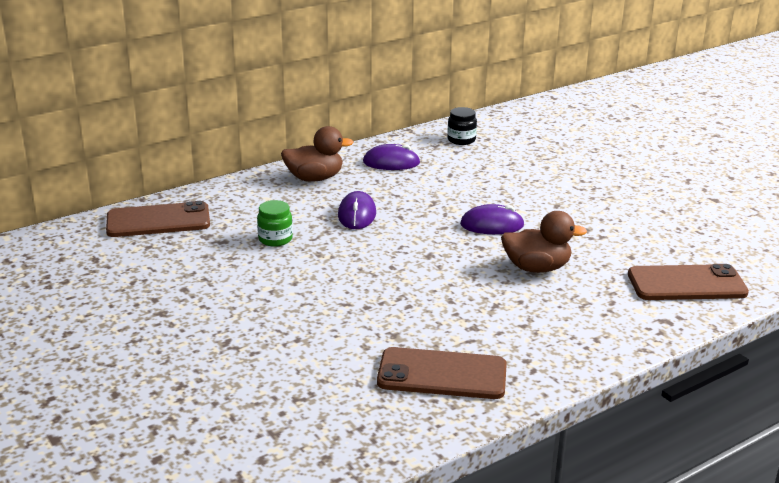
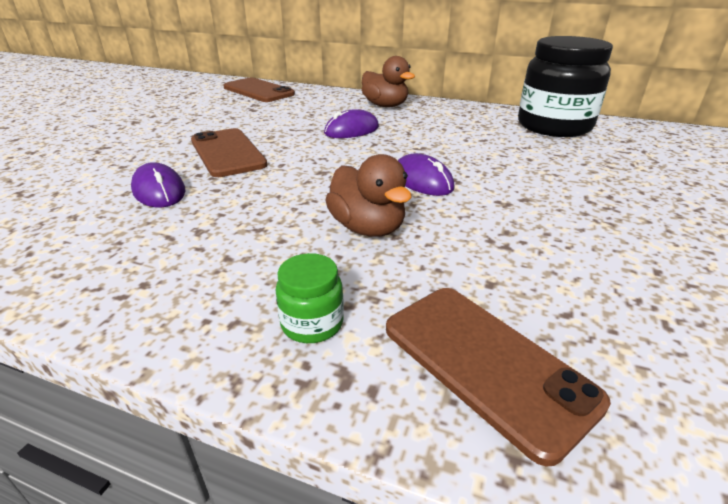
camera: 55 degrees right, 5 degrees up
(275, 239) = (275, 120): green jar -> green jar (312, 323)
(391, 162) = (458, 117): purple mouse -> purple mouse (159, 191)
(442, 374) = (85, 242): brown phone -> brown phone (227, 153)
(461, 140) = (554, 126): black jar -> black jar, size x2.37

